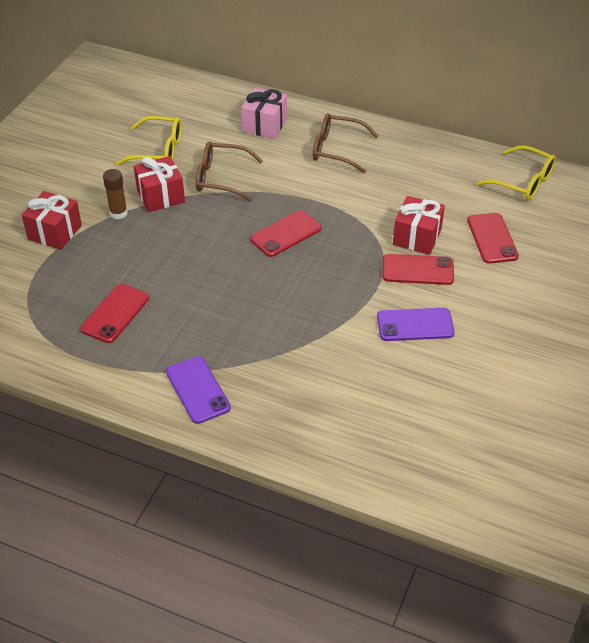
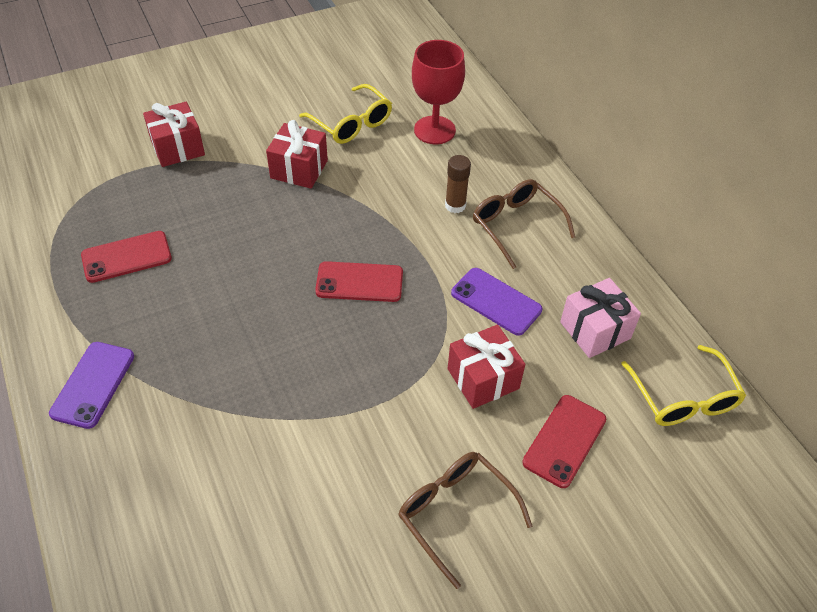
camera: 40 degrees right, 5 degrees up
(118, 213) = (246, 163): brown glue stick -> brown glue stick (455, 205)
(219, 124) = (434, 130): none -> red goblet
(221, 178) = (371, 185): brown glasses -> brown glasses (455, 513)
(264, 125) = (475, 156): pink gift -> pink gift (595, 330)
(415, 325) = (360, 478): purple phone -> purple phone (496, 301)
(417, 270) = (439, 417): red phone -> none

